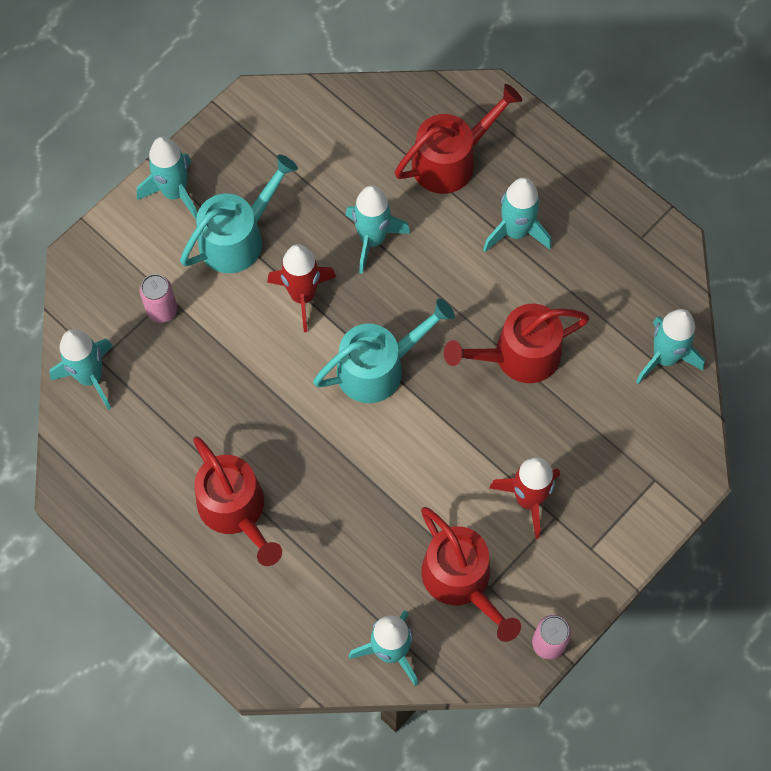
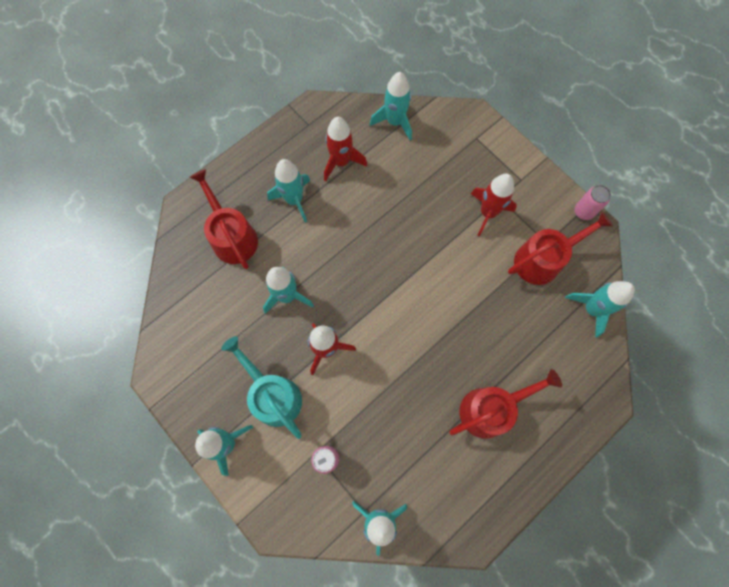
camera: 85 degrees left, 5 degrees up
(378, 368) = (388, 300): turquoise watering can -> none
(518, 356) = (386, 208): red watering can -> none
(585, 288) = (341, 162): none -> red rocket

